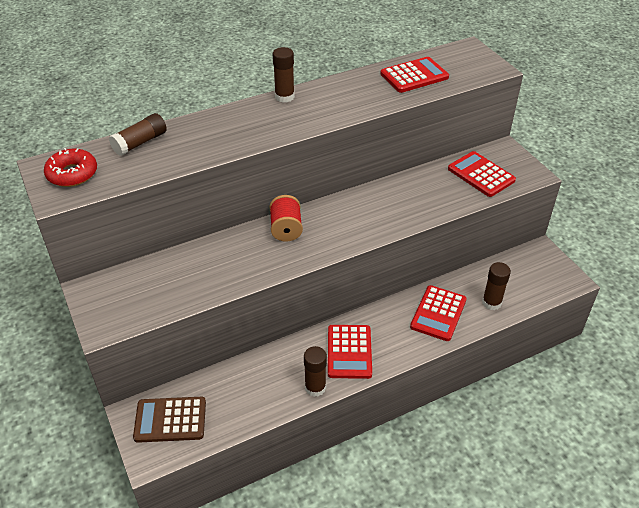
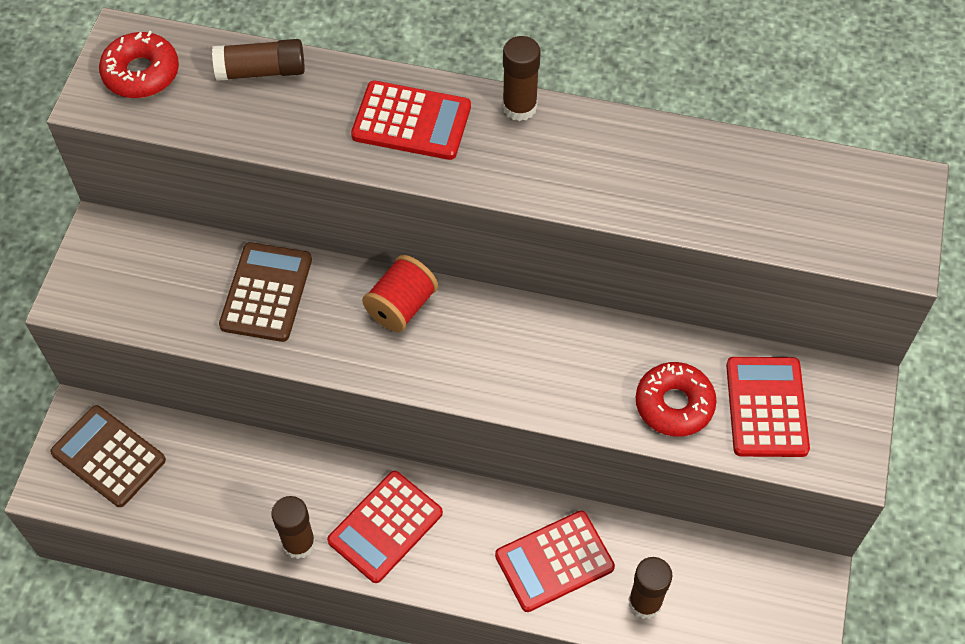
camera: 40 degrees right, 15 degrees up
(212, 262) = (266, 292): none -> brown calculator
(414, 76) = (751, 187): red calculator -> red calculator (411, 121)
(445, 195) = (674, 404): none -> red donut

